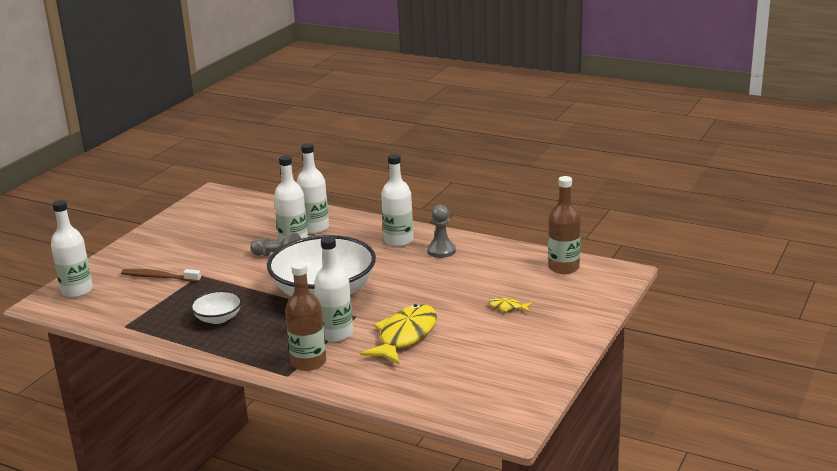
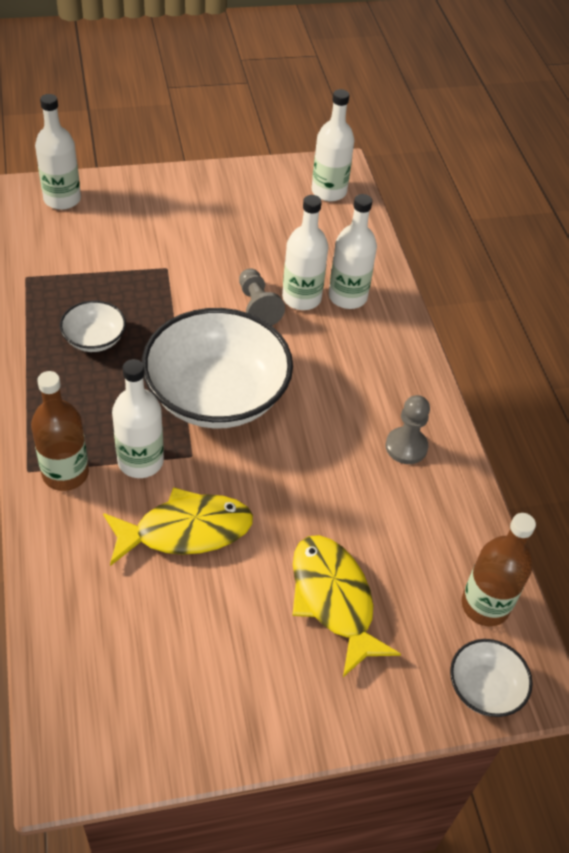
camera: 45 degrees right, 25 degrees up
(159, 277) = (136, 240): brown toothbrush -> none
(398, 241) = (391, 390): white bottle -> white bottle (329, 191)
(508, 307) = (334, 599): yellow fish -> yellow fish, size x2.36
(608, 286) = (484, 688): none -> white bowl

